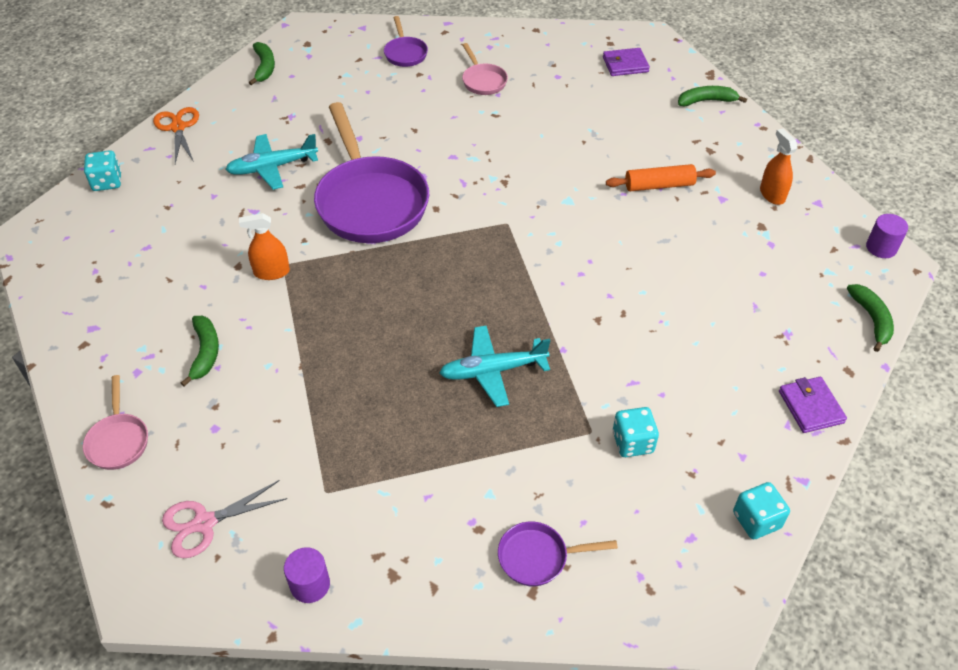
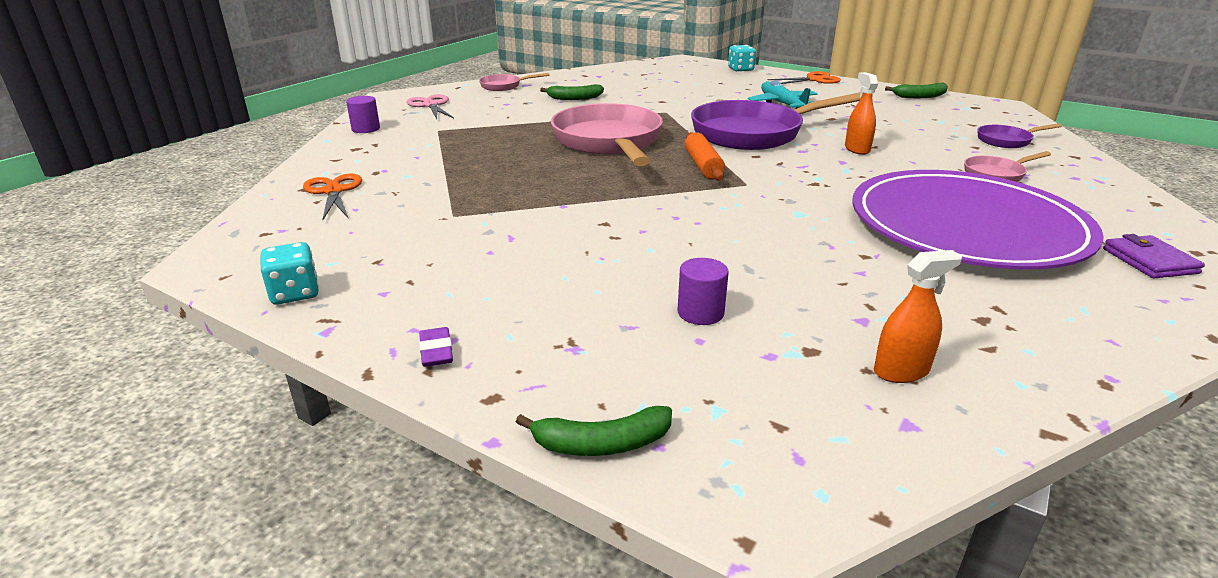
camera: 90 degrees right, 20 degrees down
(271, 272) = (656, 109): orange spray bottle -> orange spray bottle (857, 149)
(389, 317) = (608, 142): none -> pink pan
(493, 371) = (540, 177): turquoise plane -> none
(538, 557) = (333, 191): purple pan -> orange scissors
(583, 122) = (966, 226): none -> purple plate
(632, 442) = (432, 233): turquoise dice -> none
(659, 185) = (863, 271): orange rolling pin -> orange rolling pin (703, 165)
(706, 101) = (1128, 327): green banana -> none
(810, 407) = (436, 351): purple wallet -> purple eraser
(881, 247) = (805, 495): purple cylinder -> purple cylinder (700, 313)

